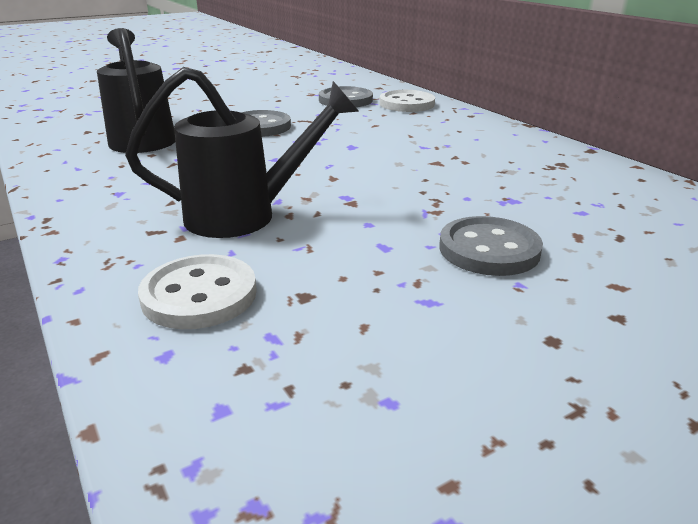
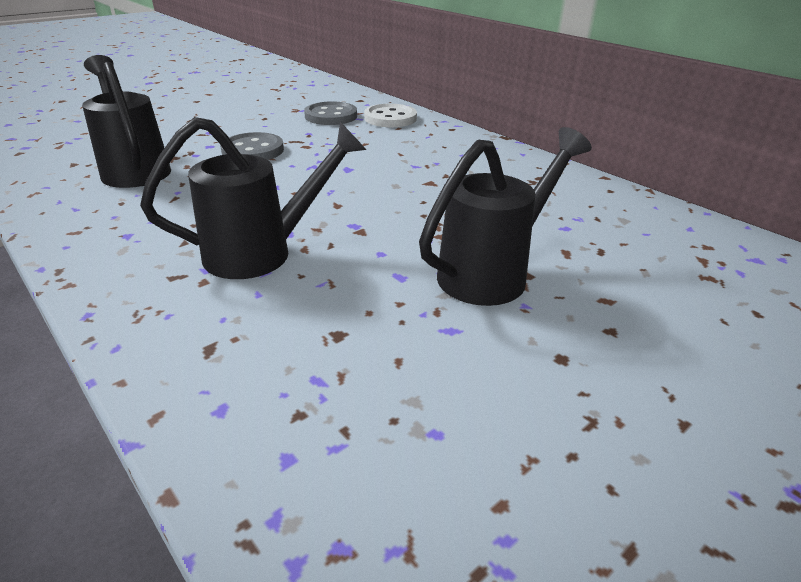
camera: 10 degrees left, 5 degrees up
(199, 295) = (238, 343): white button -> none
(489, 249) = (493, 272): grey button -> black watering can

